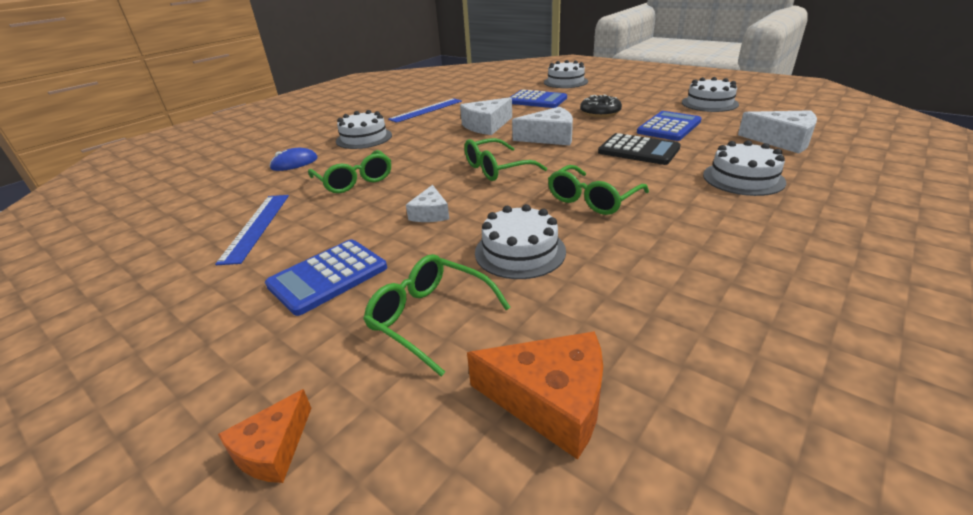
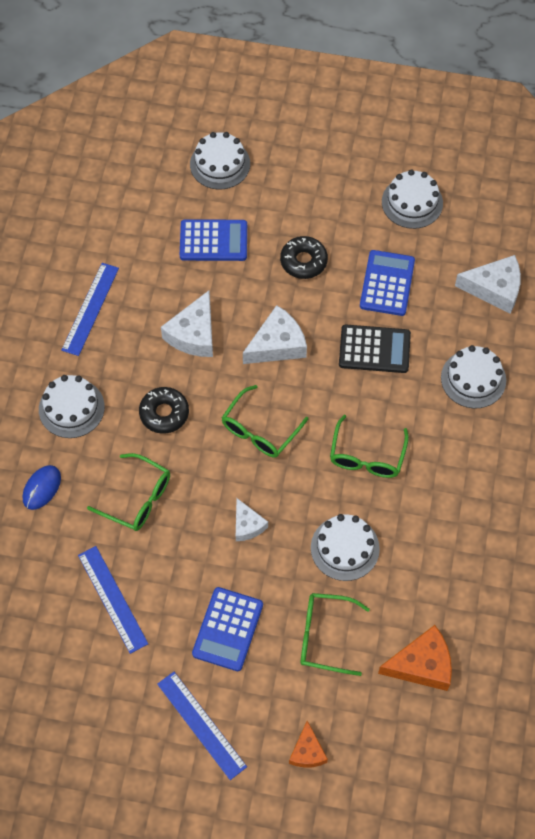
camera: 30 degrees left, 30 degrees up
(191, 352) = (201, 725): none -> blue ruler
(426, 150) = (164, 413): none -> black donut

